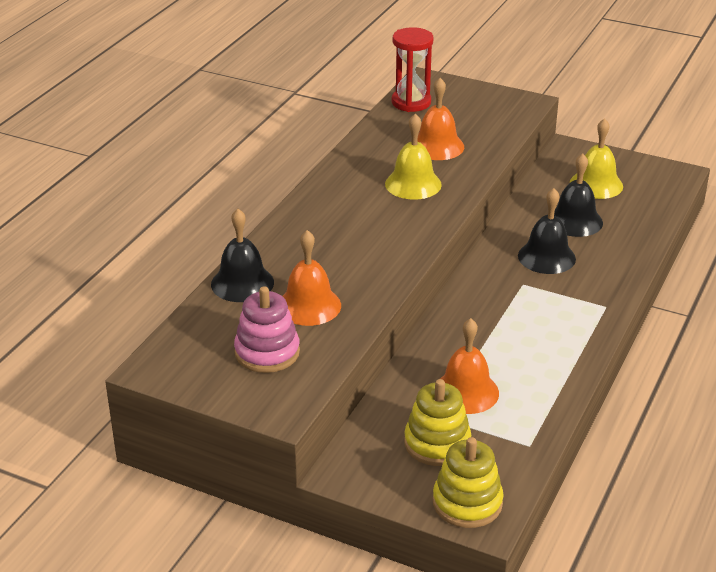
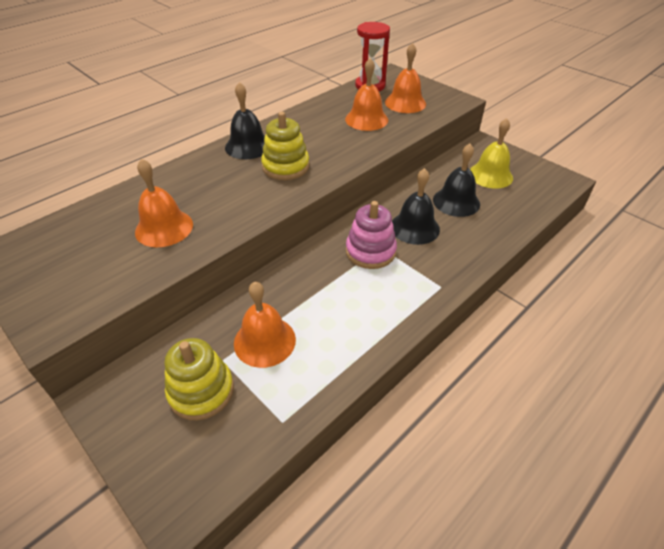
camera: 20 degrees right, 10 degrees up
(242, 283) = (133, 196): black bell -> black bell (248, 146)
(267, 352) = (93, 263): pink stacking toy -> pink stacking toy (370, 251)
(413, 184) = (327, 144): yellow bell -> none
(467, 503) = (177, 475): yellow stacking toy -> yellow stacking toy (285, 167)
(468, 117) = (405, 103): none -> orange bell

